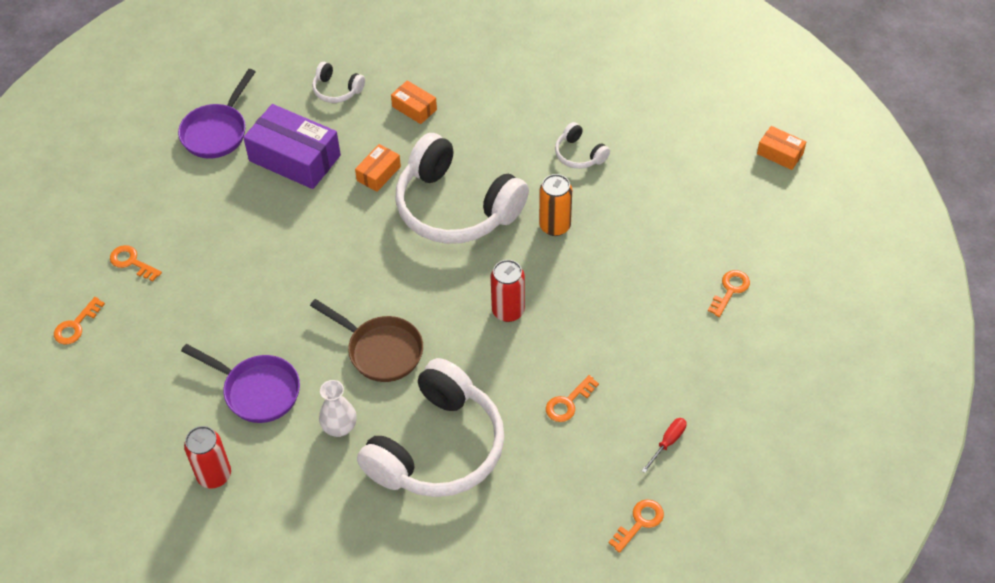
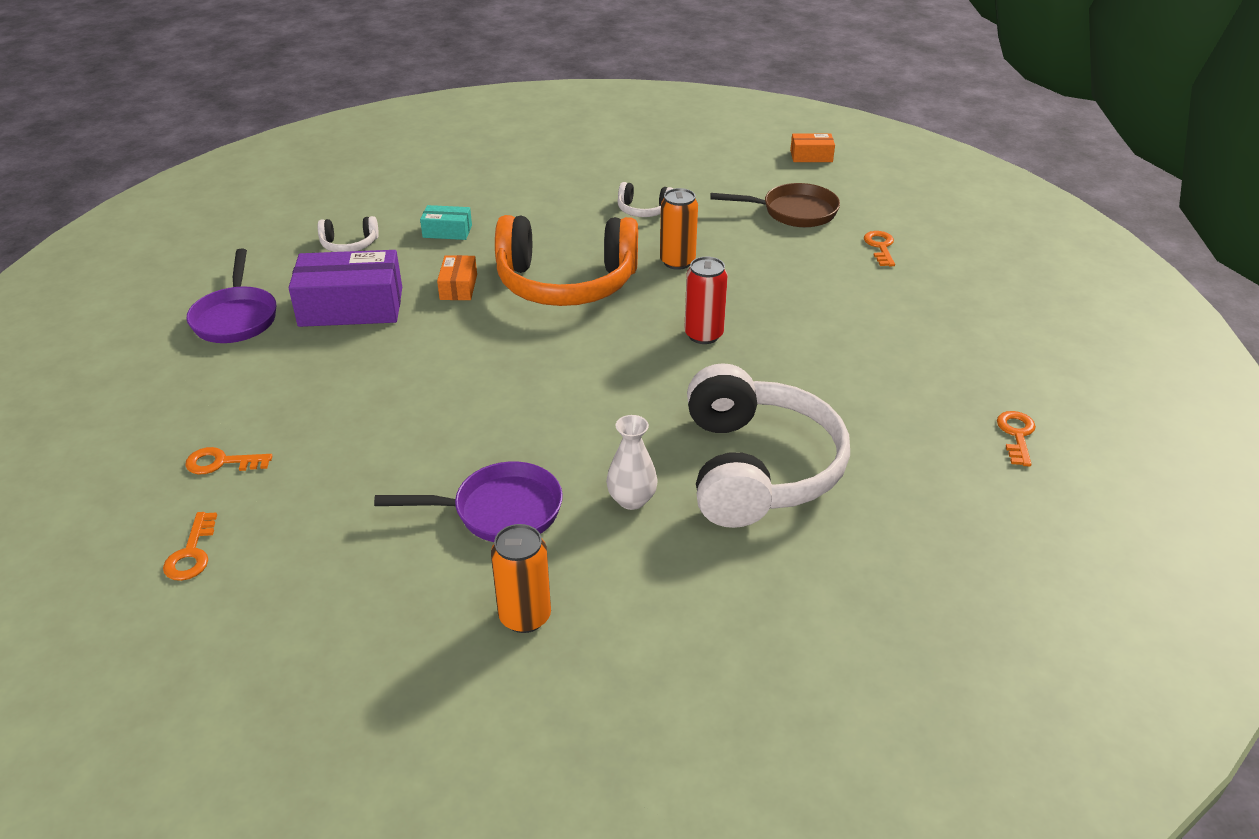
camera: 35 degrees left, 15 degrees down
(214, 475) = (525, 616): red can -> orange can
(381, 350) = (607, 416): brown pan -> brown pan (793, 212)
(414, 108) = (447, 231): orange box -> turquoise box
(455, 207) = (566, 283): white headphones -> orange headphones
(568, 402) = (841, 376): orange key -> none
(667, 443) = (963, 366): red screwdriver -> none

